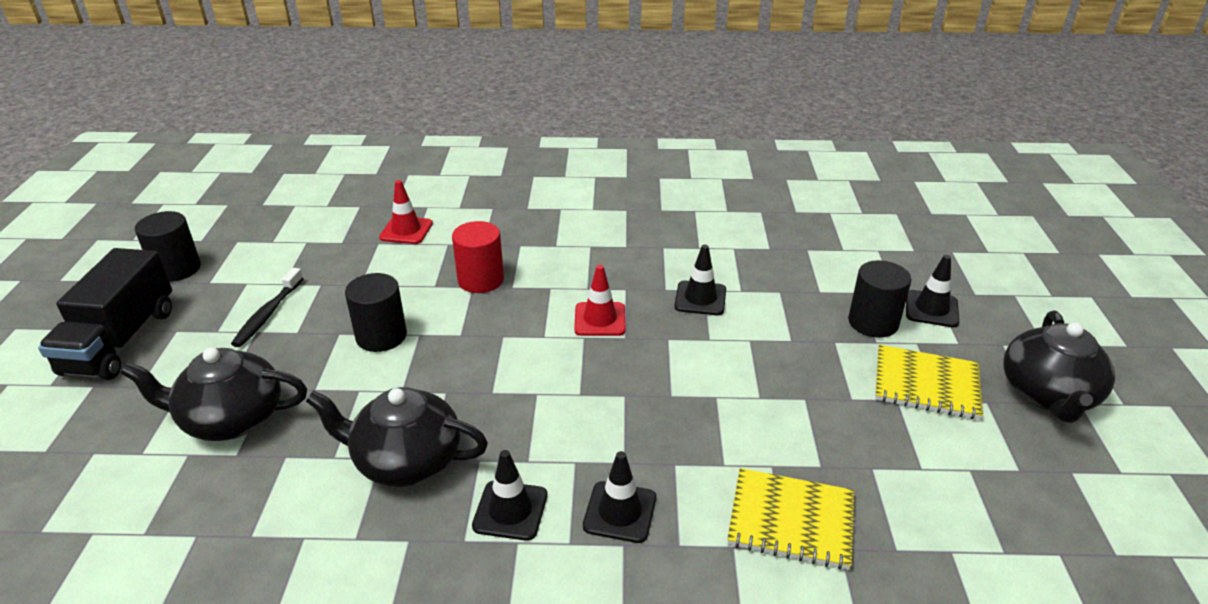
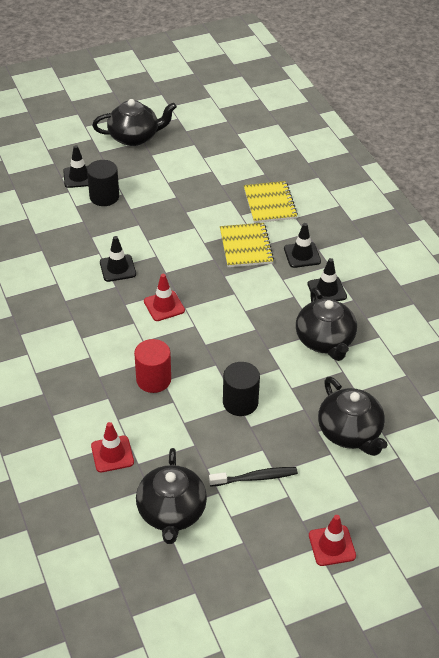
camera: 115 degrees left, 10 degrees up
(120, 341) = (332, 545): black truck -> red traffic cone
(177, 269) = (240, 577): black cylinder -> none
(297, 248) = (171, 512): none -> black teapot
(926, 384) = (149, 174): yellow notebook -> yellow notebook (246, 246)

